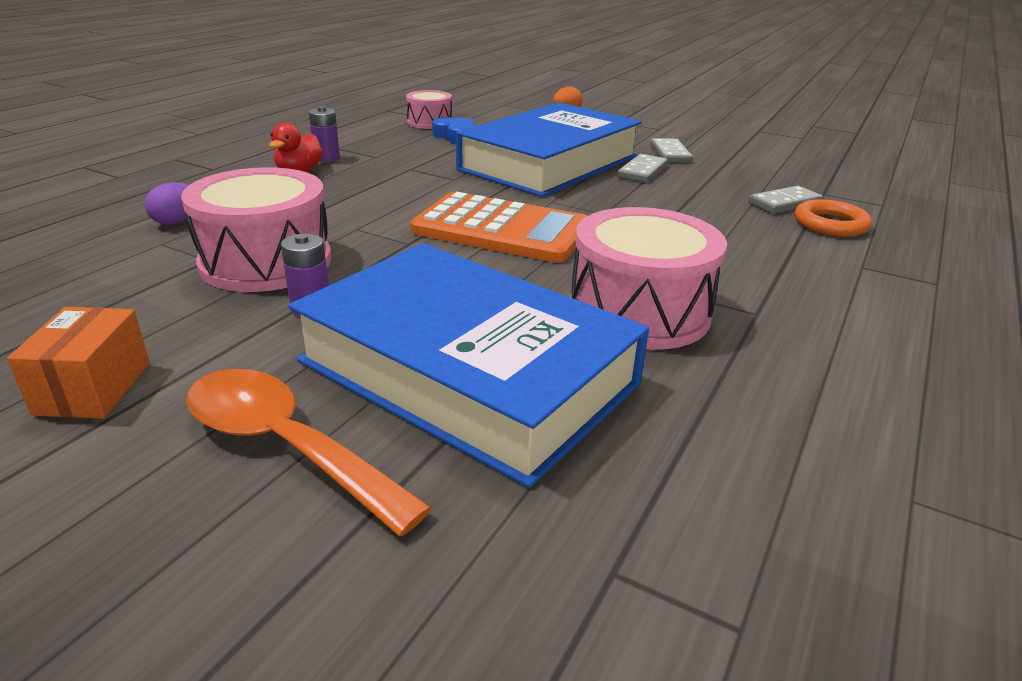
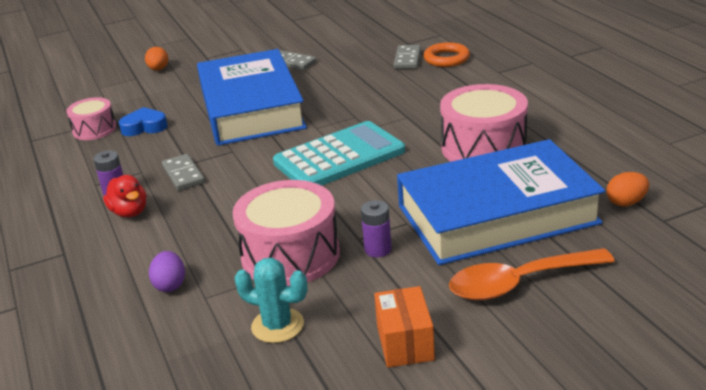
camera: 50 degrees left, 0 degrees up
(93, 388) = (405, 343): orange box -> orange box turned 45 degrees clockwise
(115, 294) = (277, 325): none -> turquoise cactus
(501, 229) = (339, 157): orange calculator -> turquoise calculator
(629, 500) = (626, 202): none -> orange egg
(642, 171) = (308, 82): grey domino -> grey domino (183, 175)

